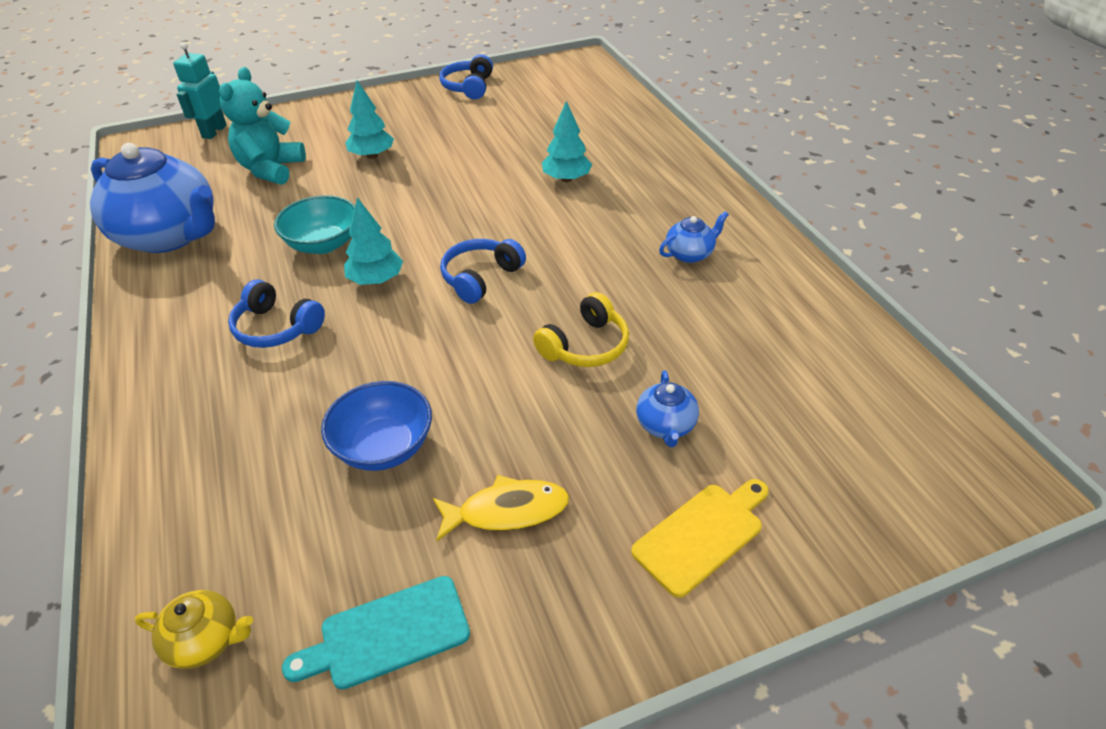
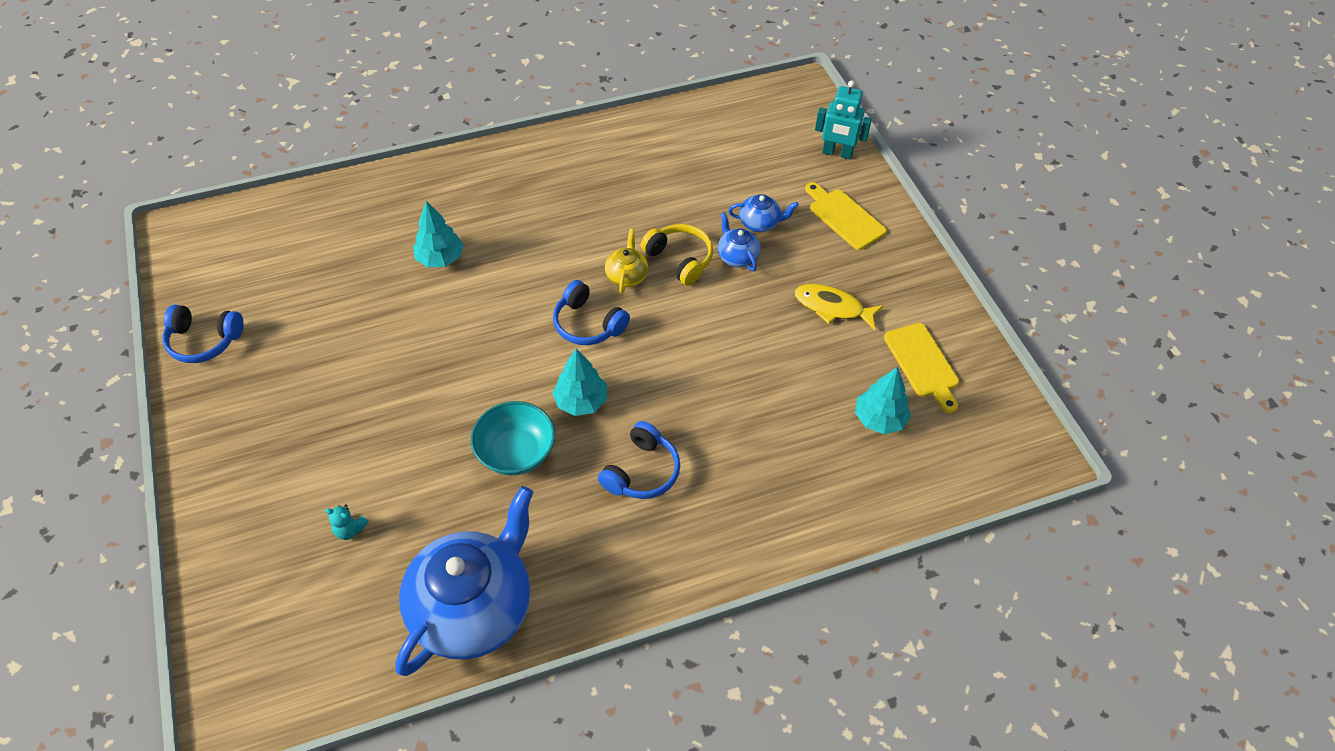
camera: 90 degrees left, 10 degrees up
(206, 640) = (938, 457): yellow teapot -> yellow teapot (626, 276)
(214, 131) = (226, 621): turquoise robot -> turquoise robot (837, 153)
(271, 169) = (350, 530): turquoise teddy bear -> turquoise teddy bear, size x0.41
(372, 156) = (347, 427): turquoise tree -> turquoise tree (879, 419)
(384, 447) = (780, 378): blue bowl -> none
(387, 634) = (922, 364): turquoise cutting board -> yellow cutting board
(507, 511) = (832, 307): yellow fish -> yellow fish turned 60 degrees counterclockwise
(690, 254) = (574, 187): blue teapot -> blue teapot (737, 257)

